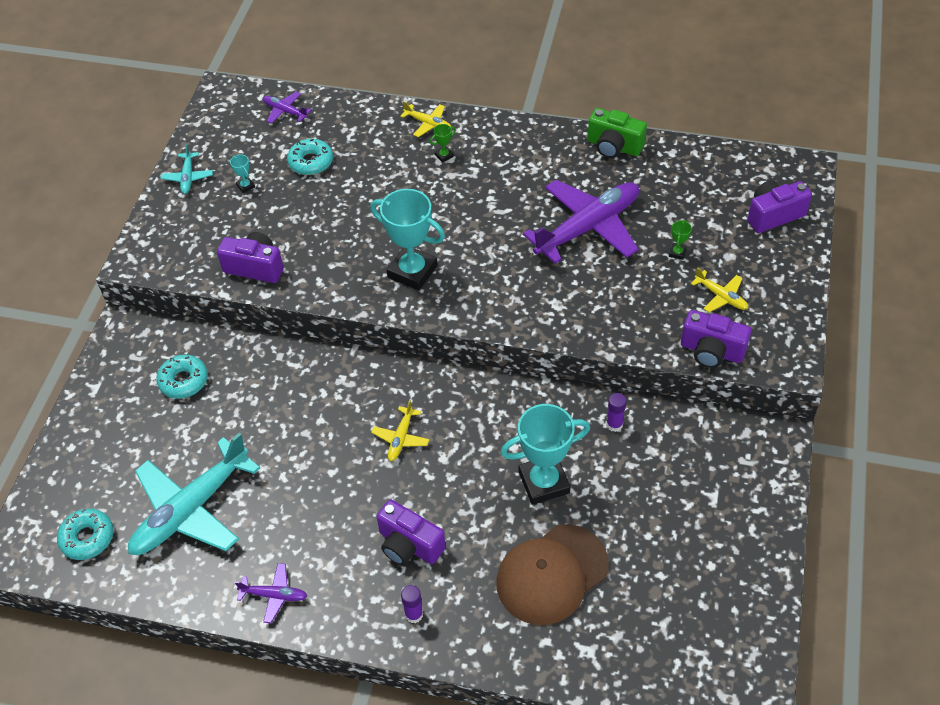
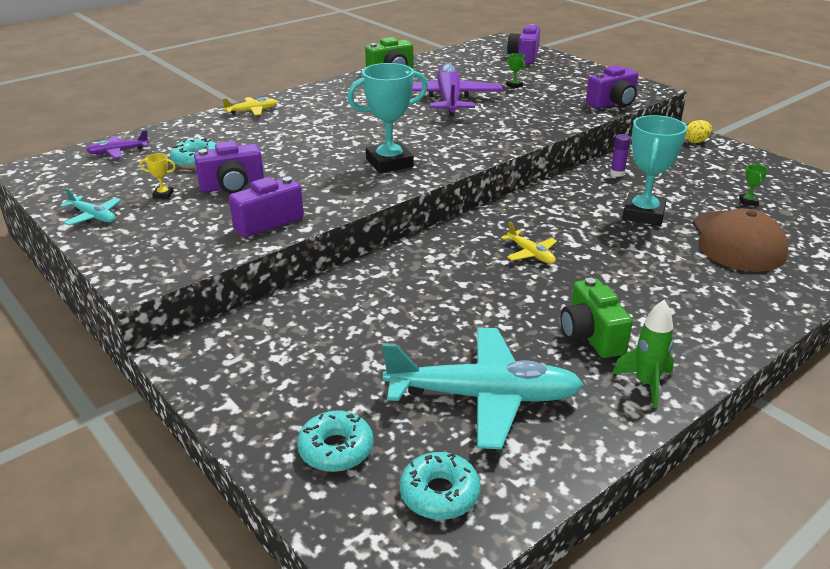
camera: 55 degrees left, 20 degrees down
(183, 381) = (310, 340): turquoise donut -> turquoise donut (336, 449)
(191, 509) = (482, 397): turquoise plane -> turquoise plane turned 75 degrees counterclockwise
(245, 186) = (163, 195): turquoise trophy -> yellow trophy
(274, 595) = (646, 384): purple plane -> green rocket
(310, 535) = (591, 336): none -> green camera
(409, 545) = (651, 290): purple camera -> purple camera (232, 186)
(414, 614) = (731, 315): purple glue stick -> none
(444, 156) = (294, 116): green trophy -> green trophy (748, 202)
(720, 296) = (569, 87): yellow plane -> none
(763, 455) = (696, 141): none -> yellow egg

